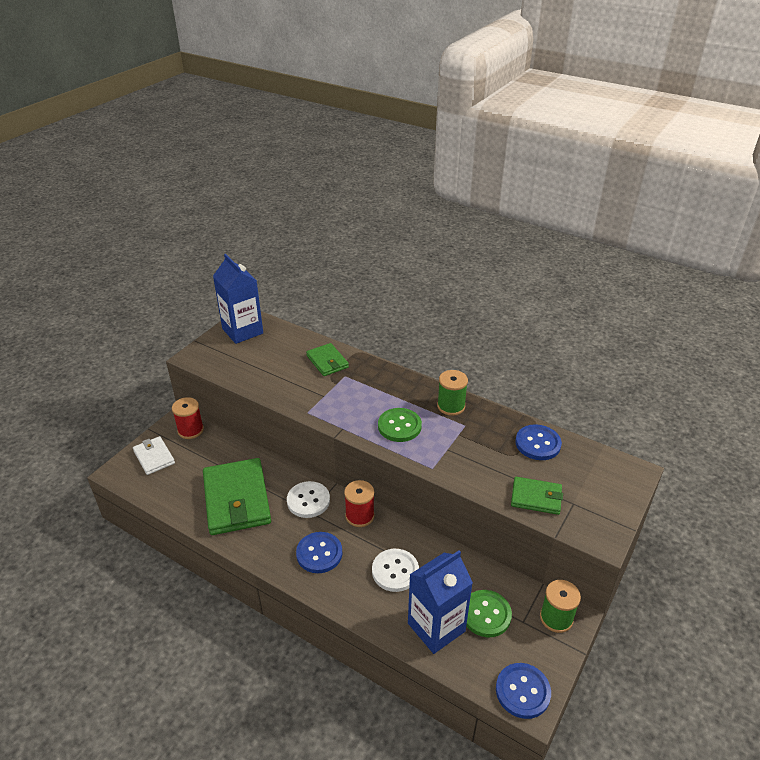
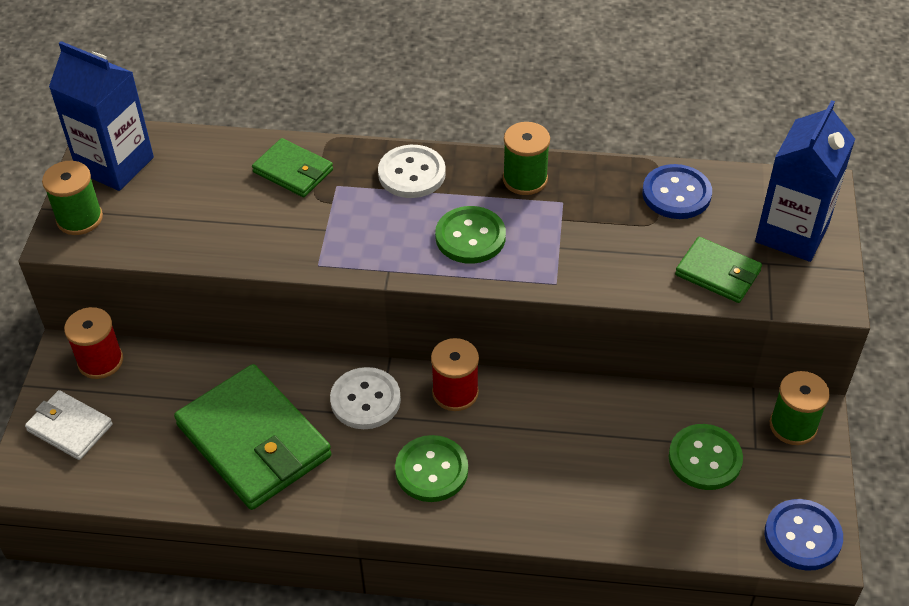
camera: 25 degrees left, 10 degrees up
(207, 350) = (79, 218): none -> green spool
(319, 553) = (431, 470): blue button -> green button
(395, 571) = (553, 451): white button -> white button (411, 173)
(436, 627) = (651, 503): blue carton -> blue carton (792, 233)
(536, 497) = (718, 273): green wallet -> green wallet turned 45 degrees clockwise

